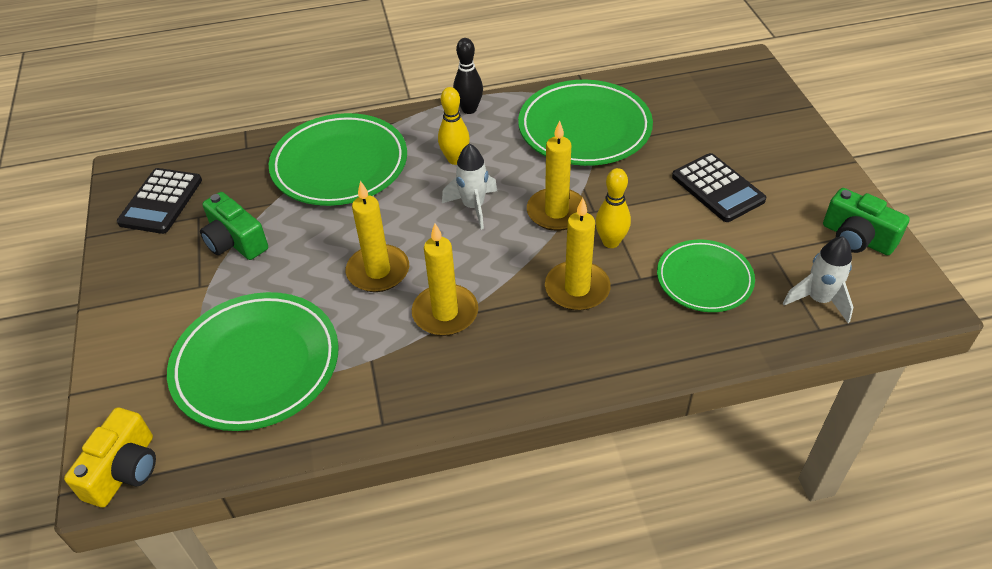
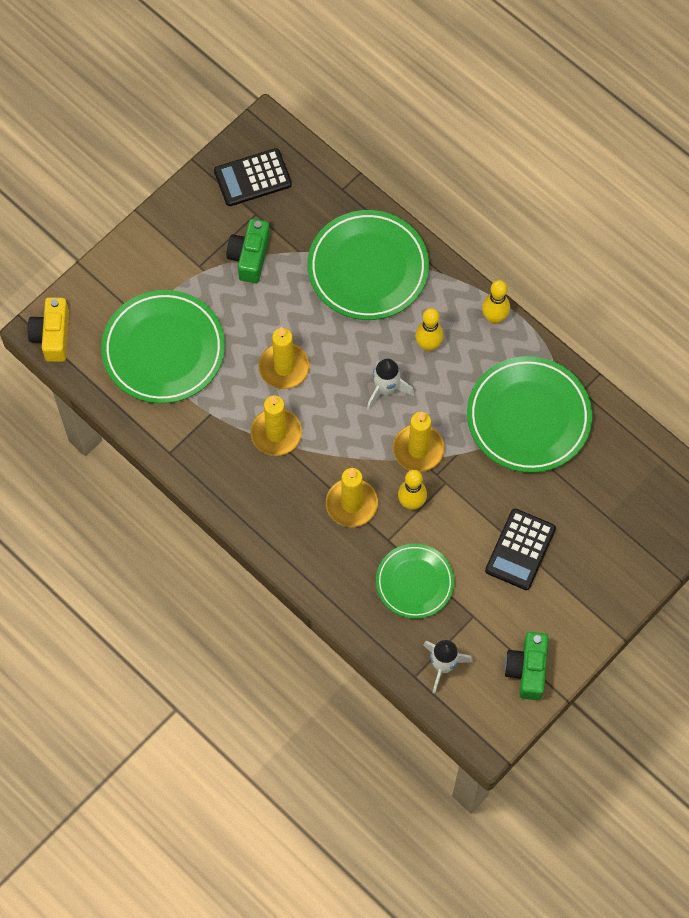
camera: 55 degrees right, 20 degrees up
(124, 470) = (52, 336): yellow camera -> yellow camera turned 105 degrees clockwise
(469, 109) = (494, 318): black bowling pin -> yellow bowling pin

